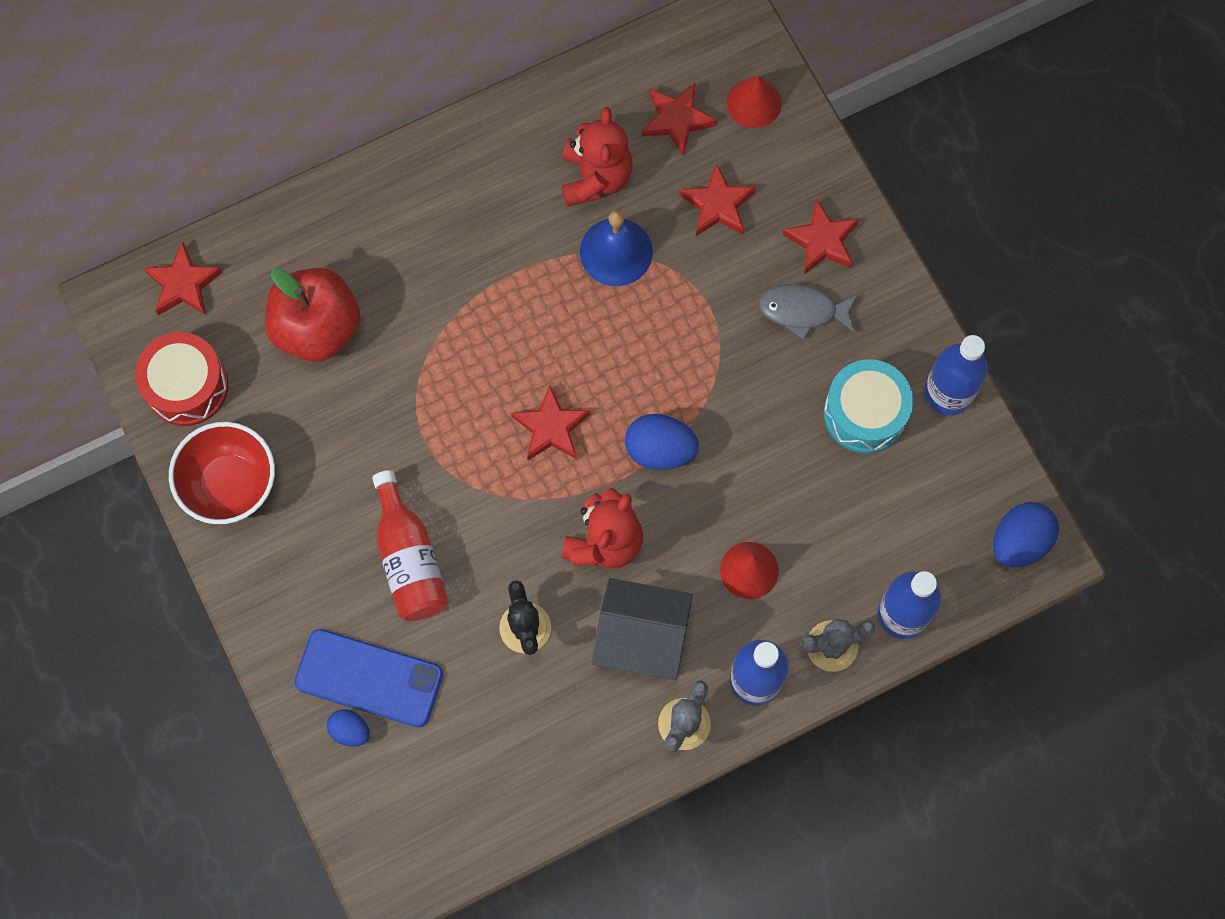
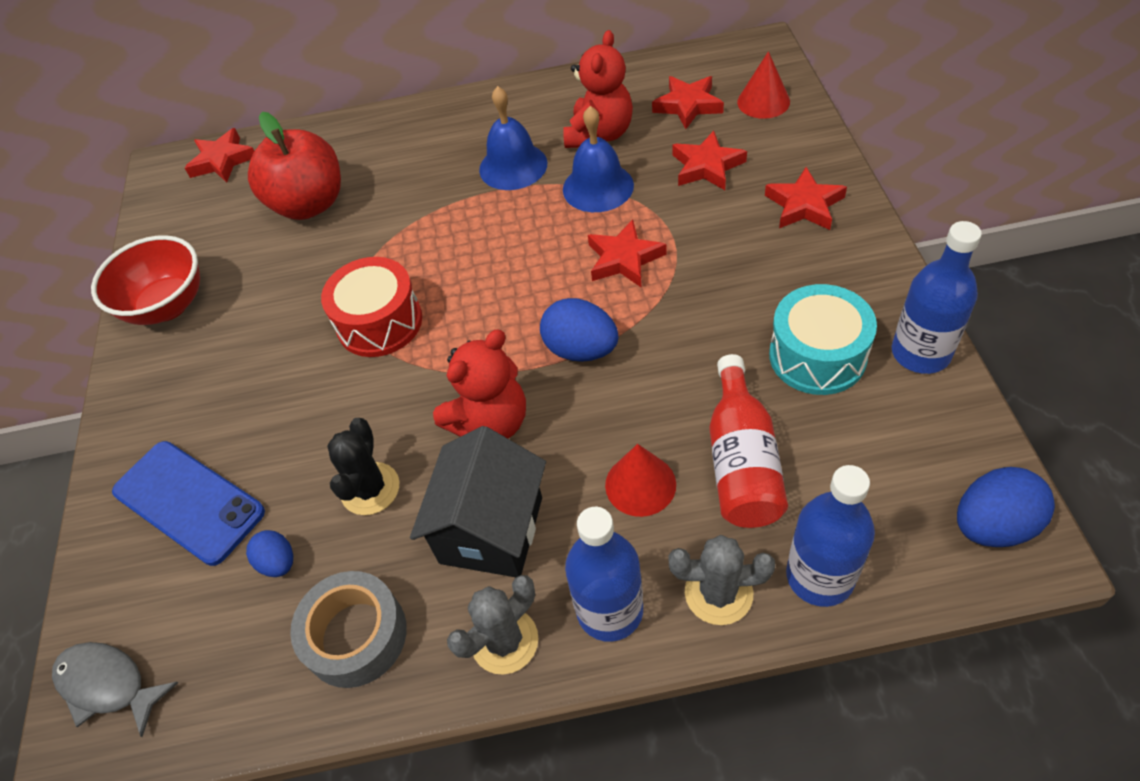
camera: 25 degrees right, 20 degrees down
(187, 386) = (180, 228): red drum -> red drum (379, 322)
(350, 730) = (140, 551): blue egg -> blue egg (278, 562)
(409, 559) = (288, 398): red bottle -> red bottle (742, 461)
(518, 238) = (513, 166): none -> blue bell
(551, 427) = (479, 311): red star -> red star (624, 259)
(567, 750) = (355, 635): none -> grey tape
(641, 639) = (491, 530): black house -> black house turned 75 degrees clockwise
(803, 311) = (770, 257): grey fish -> grey fish (108, 685)

